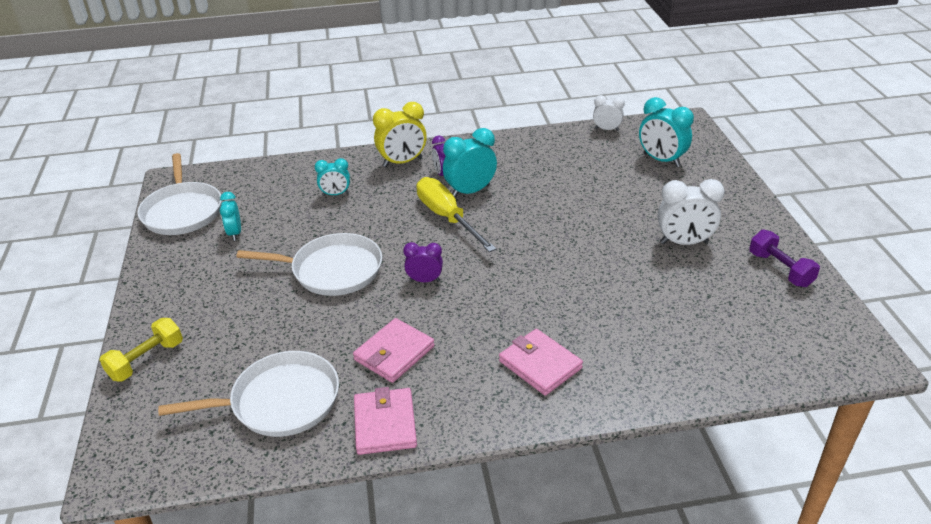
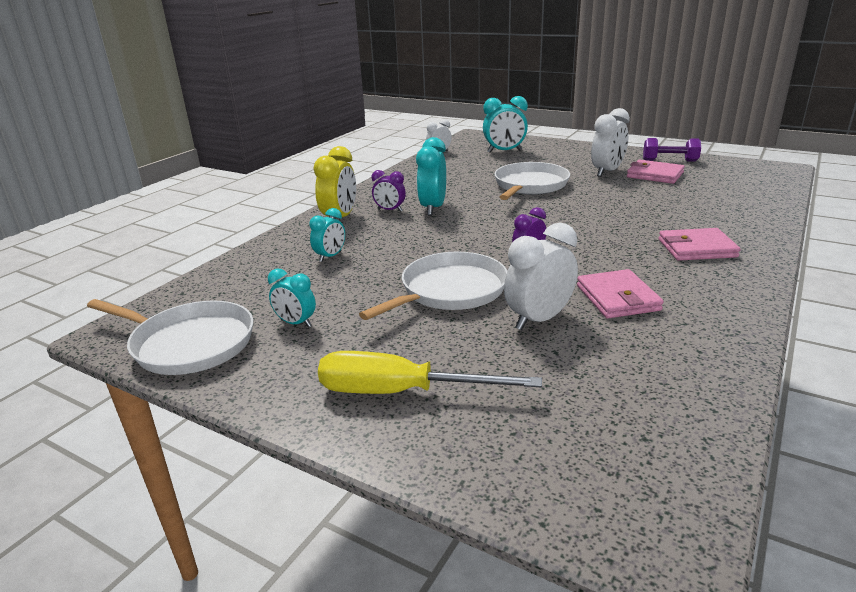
camera: 50 degrees left, 10 degrees down
(146, 360) = (451, 452): yellow dumbbell -> none
(280, 401) = (631, 377): white pan -> white pan (529, 185)
(325, 329) = (539, 319): none -> white clock
(385, 424) = (719, 330): pink wallet -> pink wallet (654, 175)
(447, 217) = (453, 225): yellow screwdriver -> yellow screwdriver (401, 392)

